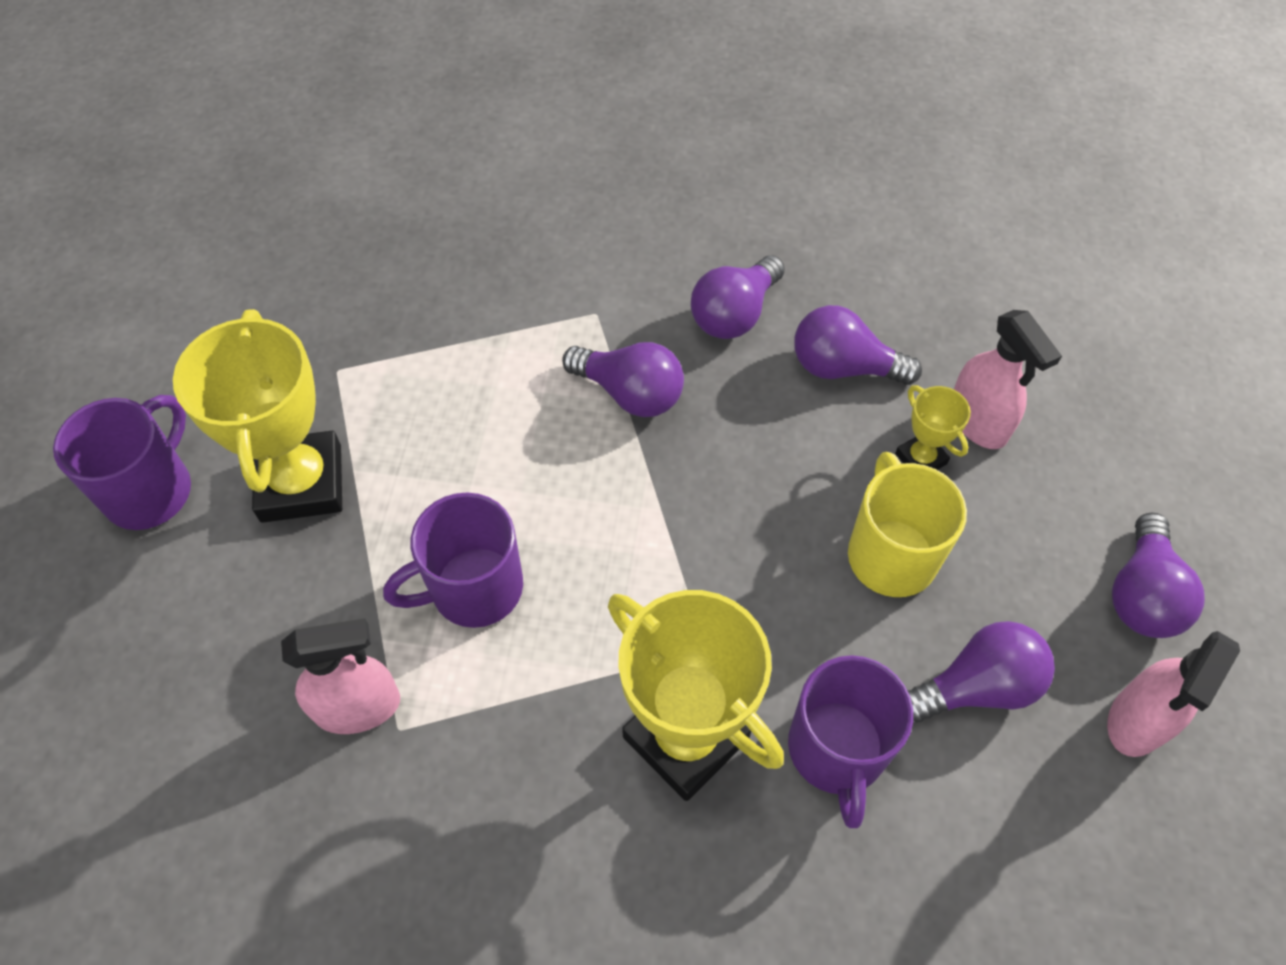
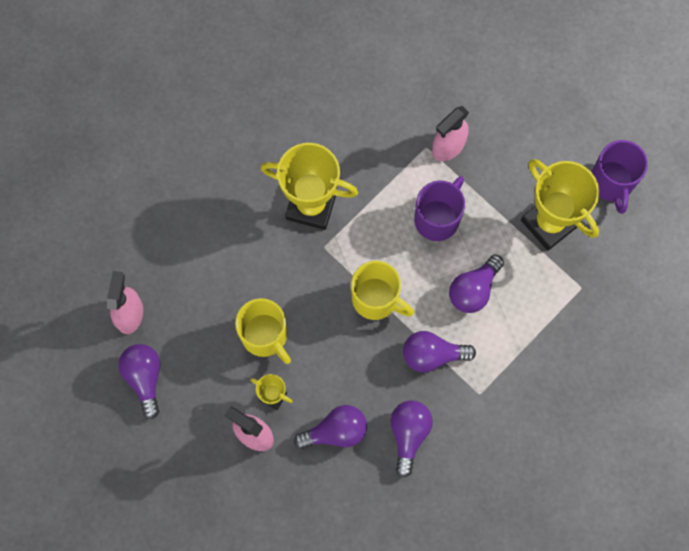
camera: 150 degrees right, 15 degrees up
(666, 515) = (376, 299): none -> yellow mug
(837, 750) = (248, 234): purple mug -> none
(977, 686) = (202, 293): purple light bulb -> purple light bulb (473, 290)

